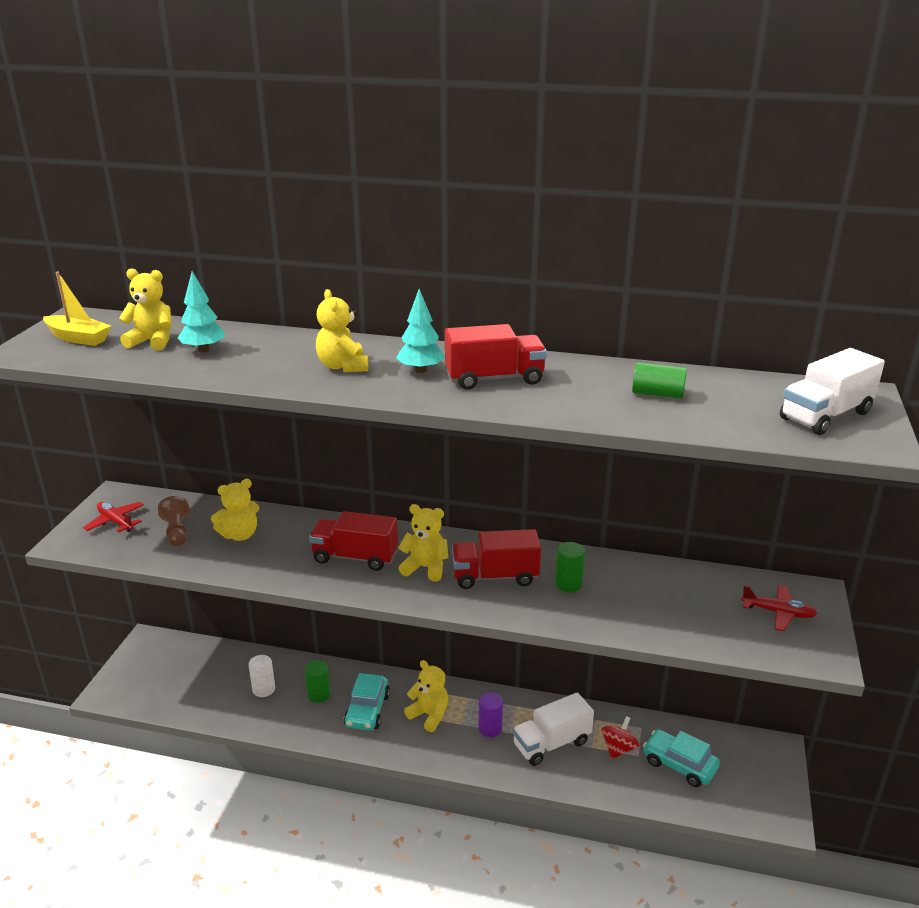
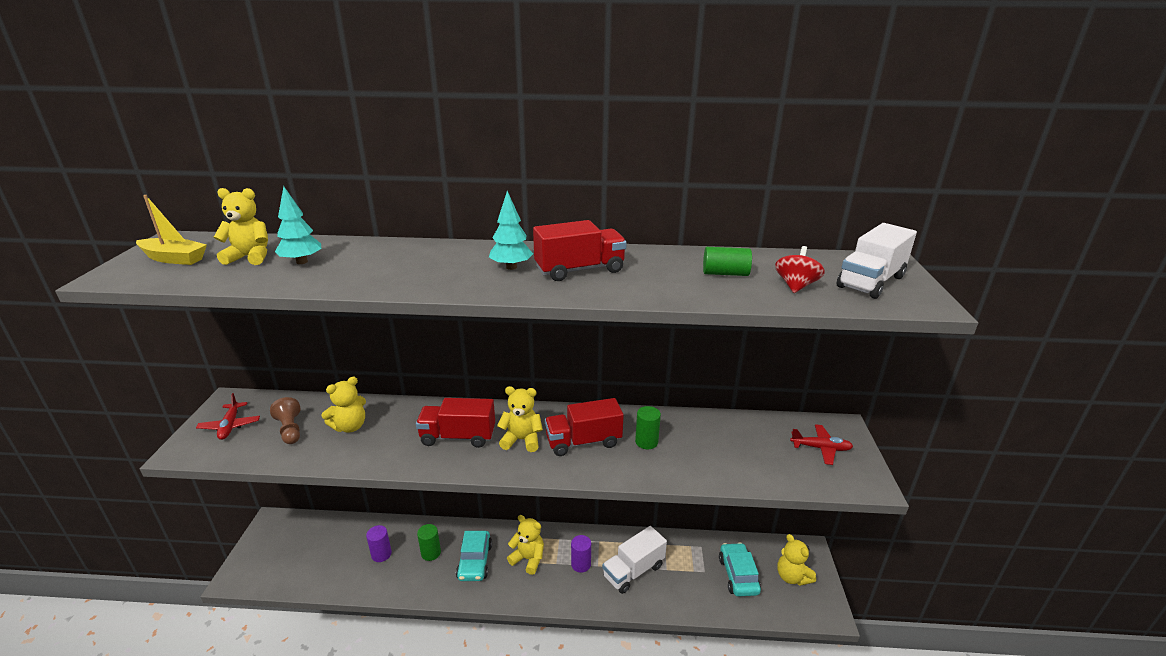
camera: 10 degrees left, 0 degrees up
(115, 522) = (230, 426): red plane -> red plane turned 135 degrees counterclockwise
(263, 689) = (381, 554): white cylinder -> purple cylinder
(343, 366) = (438, 268): yellow teddy bear -> yellow teddy bear (792, 577)
(618, 749) = (687, 568): red spinning top -> red spinning top (795, 286)
(679, 764) = (738, 575): turquoise car -> turquoise car turned 60 degrees clockwise

